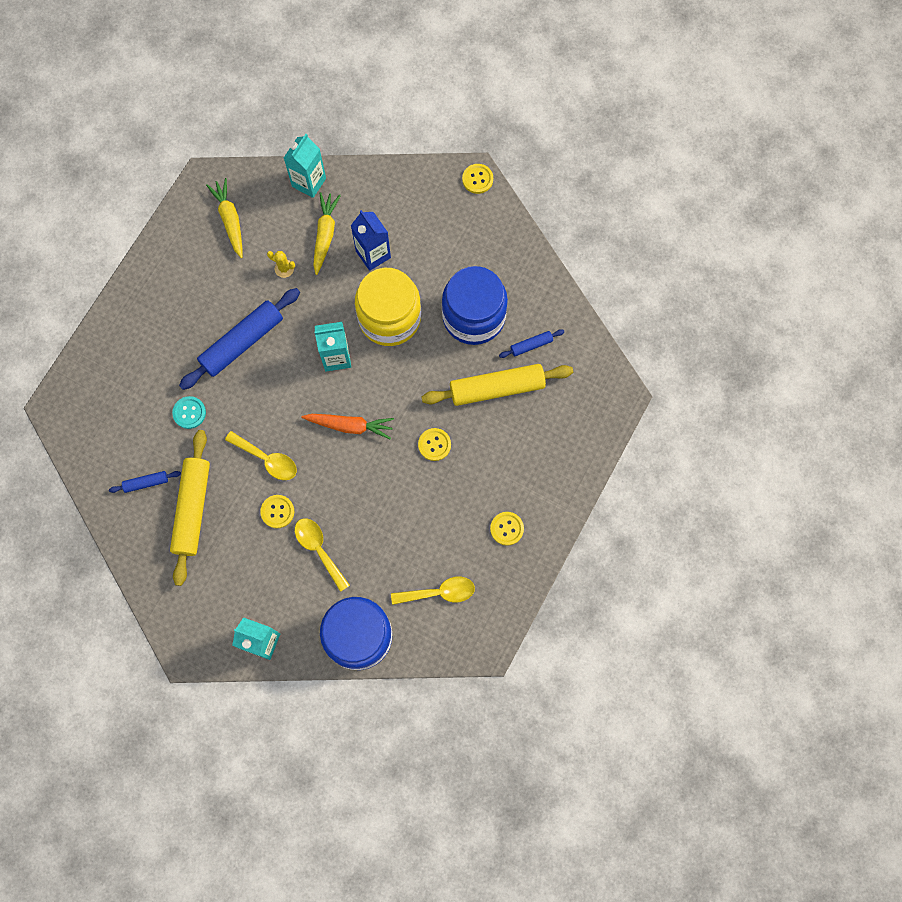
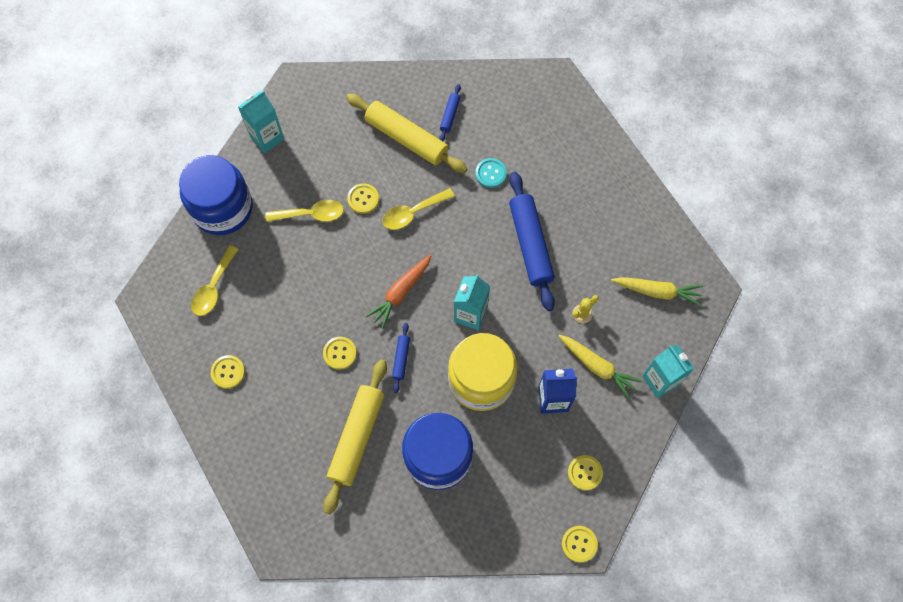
camera: 120 degrees right, 5 degrees down
(419, 201) = (585, 473): none -> yellow button
(531, 345) = (378, 493): blue rolling pin -> blue rolling pin (401, 359)

